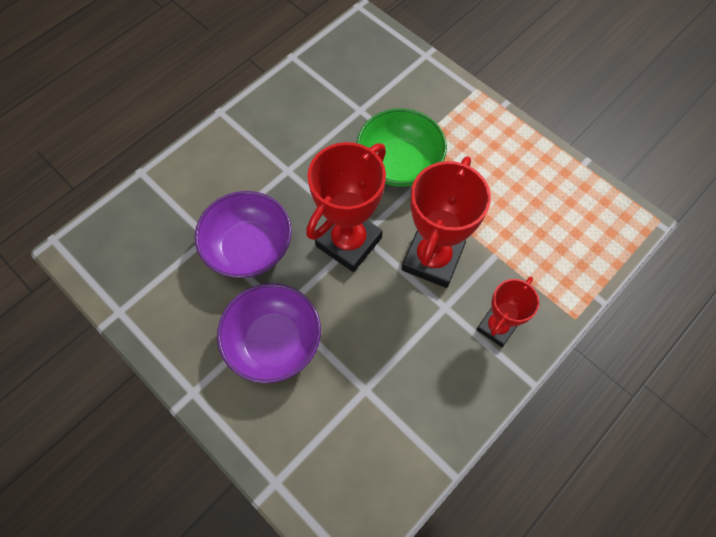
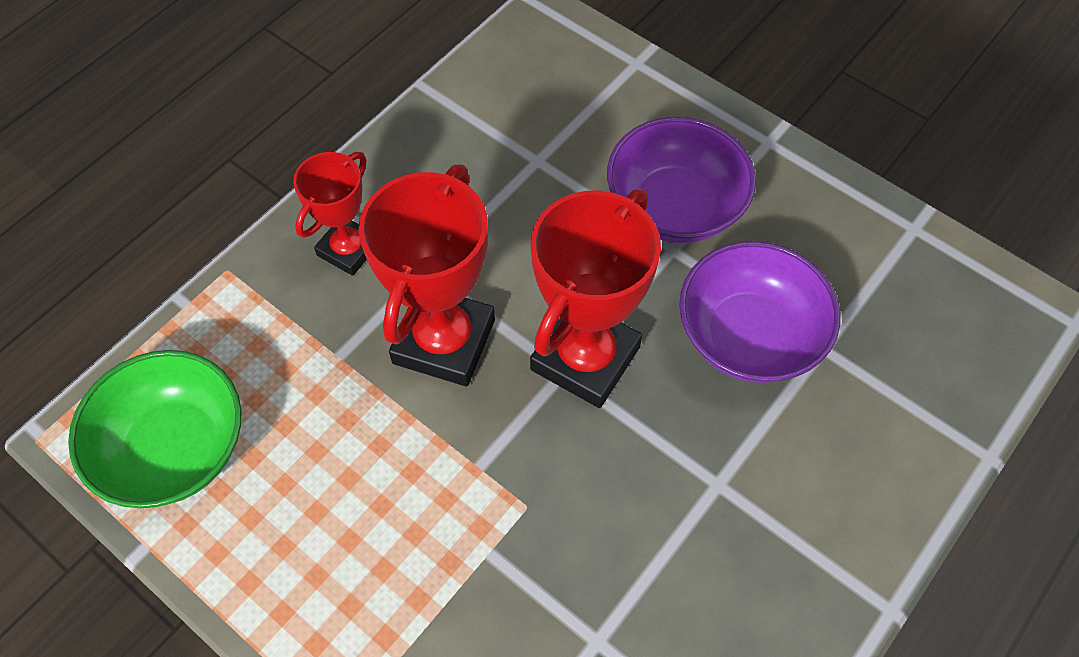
camera: 175 degrees right, 5 degrees down
(399, 163) = (507, 517): green bowl -> green bowl (175, 448)

